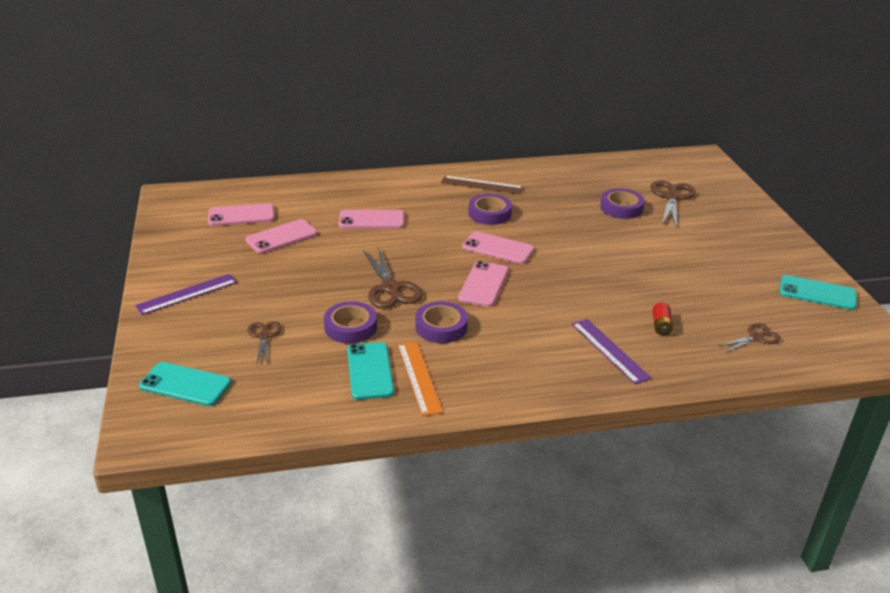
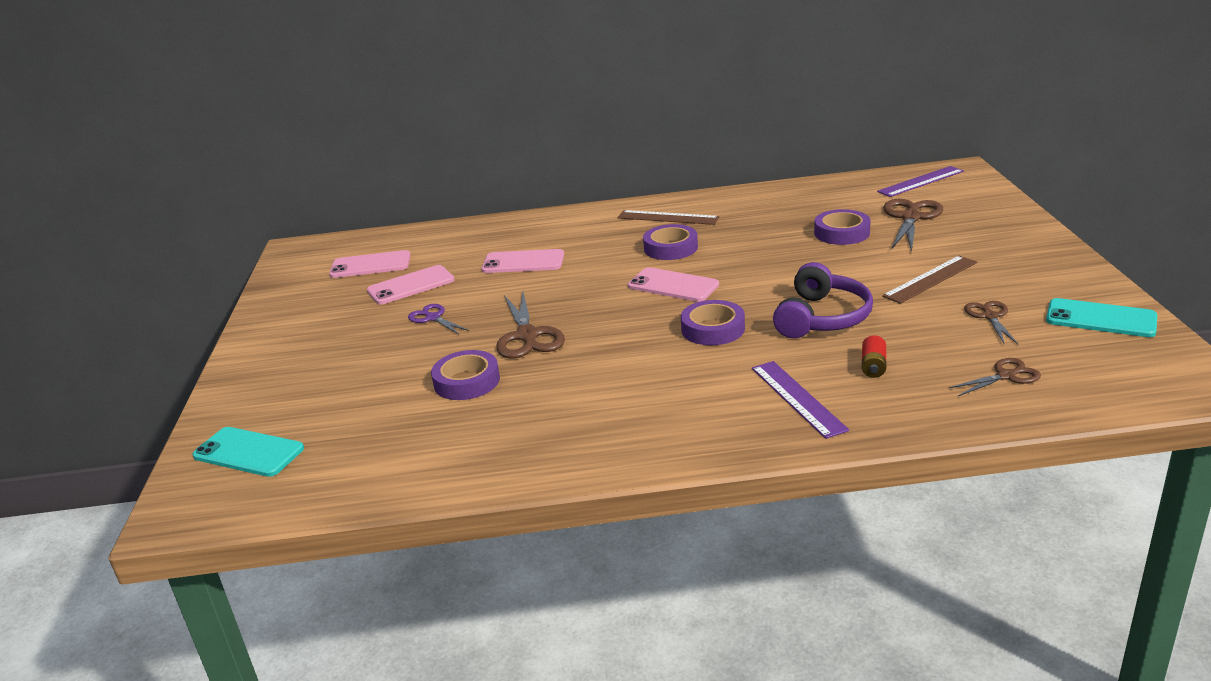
camera: 10 degrees right, 5 degrees down
(187, 294) = (282, 352): purple ruler -> purple ruler (921, 181)
(264, 336) = (359, 395): brown scissors -> brown scissors (990, 316)
(308, 268) = (433, 318): none -> purple scissors
(369, 371) = (477, 431): turquoise phone -> none
(419, 377) = (538, 437): orange ruler -> none
(441, 327) = (580, 377): purple tape -> purple tape (713, 329)
(483, 284) = (645, 326): pink phone -> none
(617, 283) = (822, 318): none -> purple headphones
(693, 253) = (930, 279): none -> brown ruler

